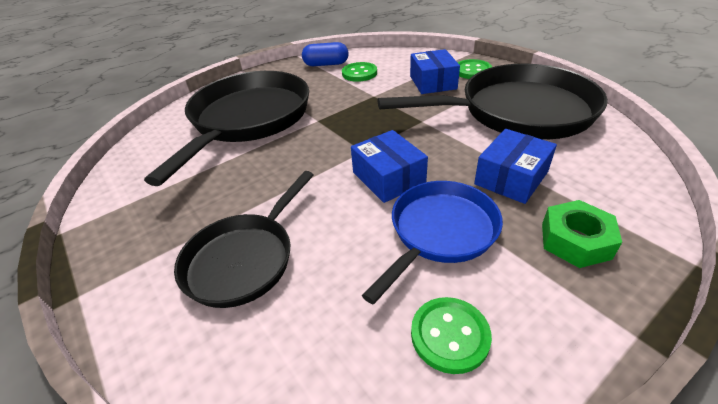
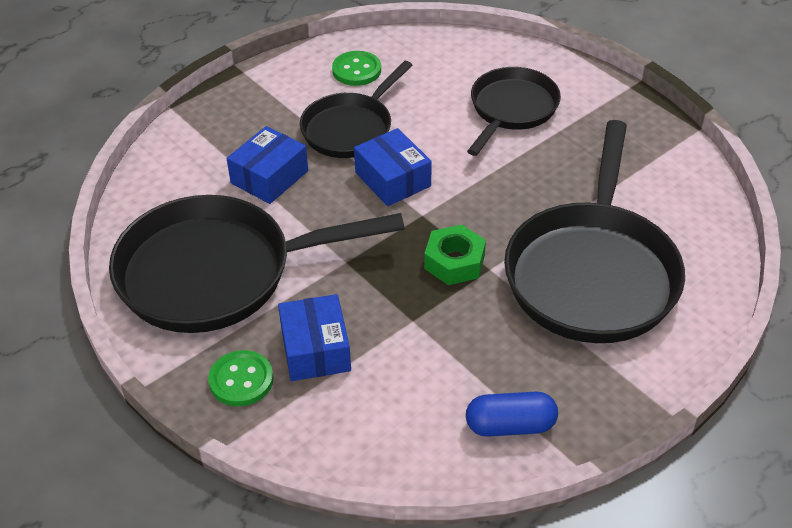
camera: 175 degrees right, 5 degrees up
(359, 73) = (441, 387): green button -> none
(440, 232) = (350, 128): blue pan -> black pan
(575, 241) = (245, 122): green nut -> green nut (454, 262)

